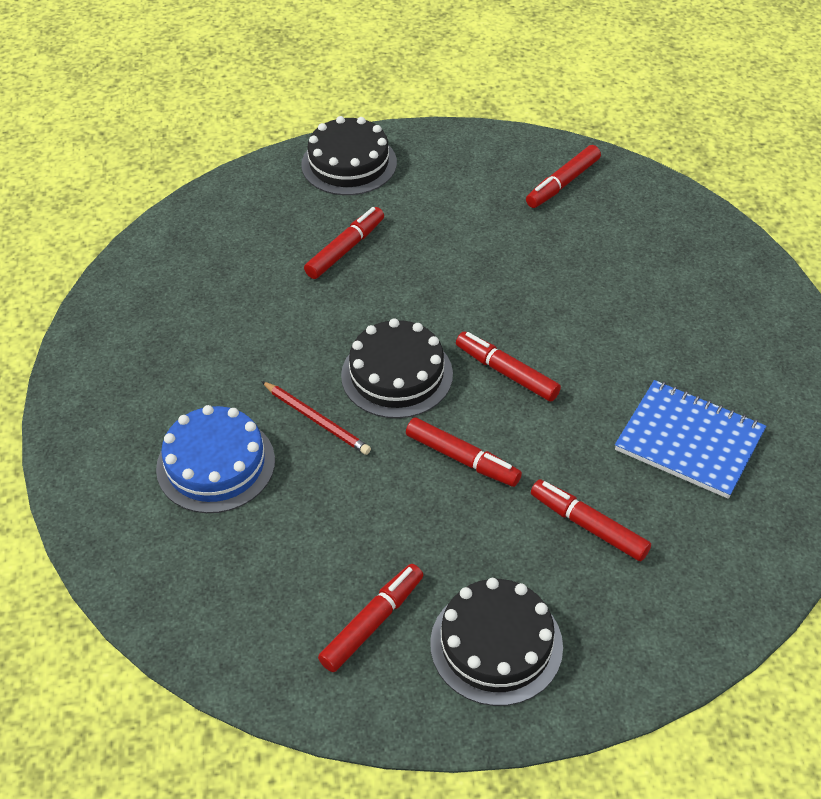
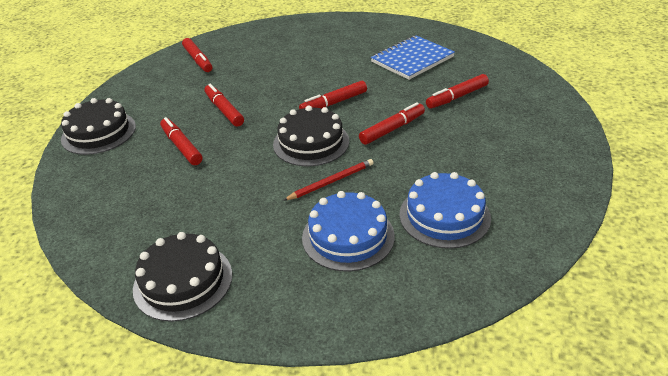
camera: 70 degrees left, 10 degrees down
(279, 557) = (444, 216): none -> blue cake
(372, 622) = (506, 182): red marker -> red marker (224, 110)
(496, 644) = (530, 140): black cake -> black cake (183, 281)

